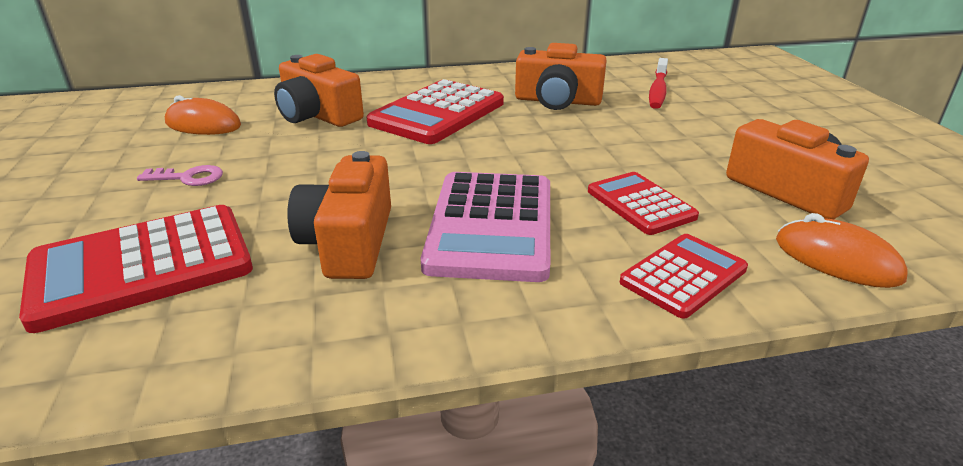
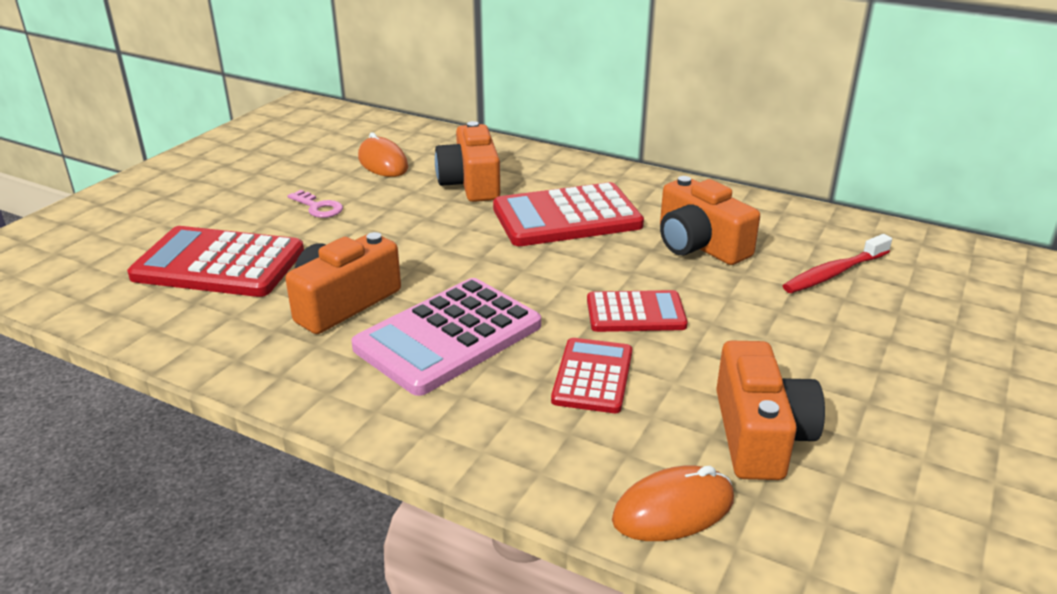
camera: 40 degrees right, 0 degrees up
(683, 276) = (519, 447): red calculator -> red calculator (635, 313)
(836, 260) = (673, 510): orange mouse -> orange mouse turned 75 degrees clockwise

